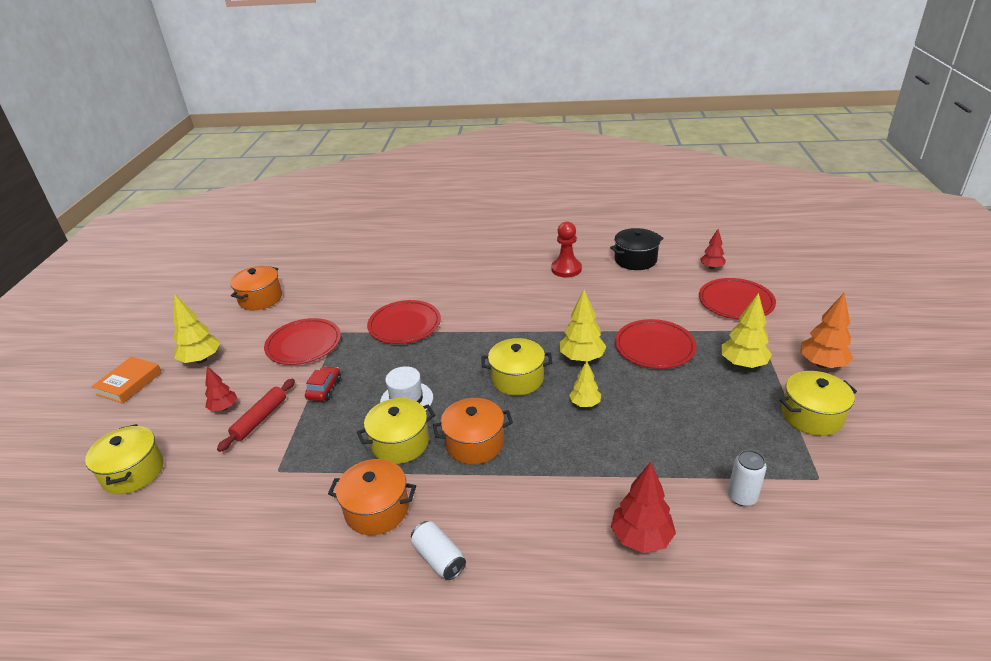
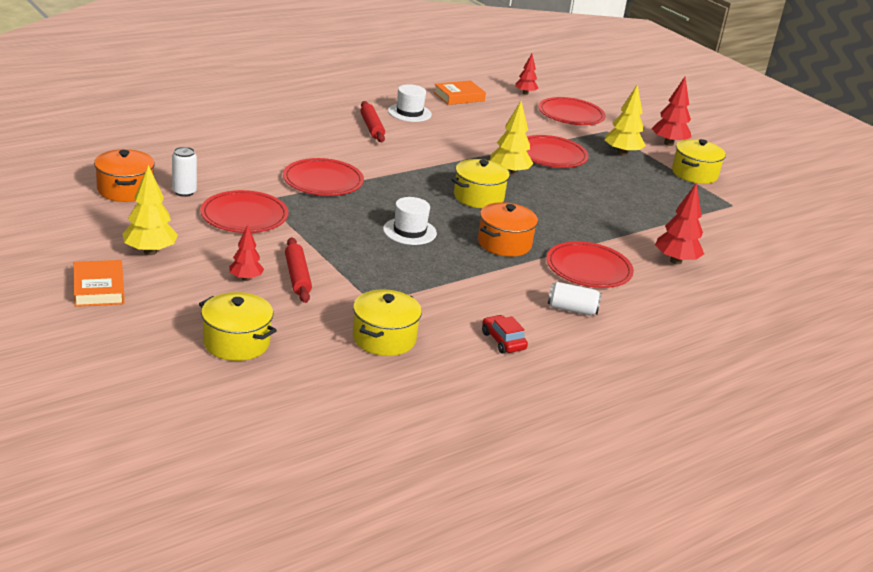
camera: 45 degrees left, 5 degrees down
(324, 389) = (323, 242): red car -> red car (503, 341)
(377, 509) = (490, 299): orange pot -> none
(400, 443) = (447, 258): yellow pot -> yellow pot (384, 338)
(513, 278) = (372, 127): none -> red rolling pin
(523, 508) = (588, 268): none -> red plate
(566, 269) = (409, 113): red pawn -> white hat
(585, 404) = (549, 201): yellow tree -> none
(635, 260) = (459, 97): black pot -> orange book
(742, 497) = (704, 225): white can -> white can (184, 192)
(822, 364) = (668, 143): orange tree -> red tree

